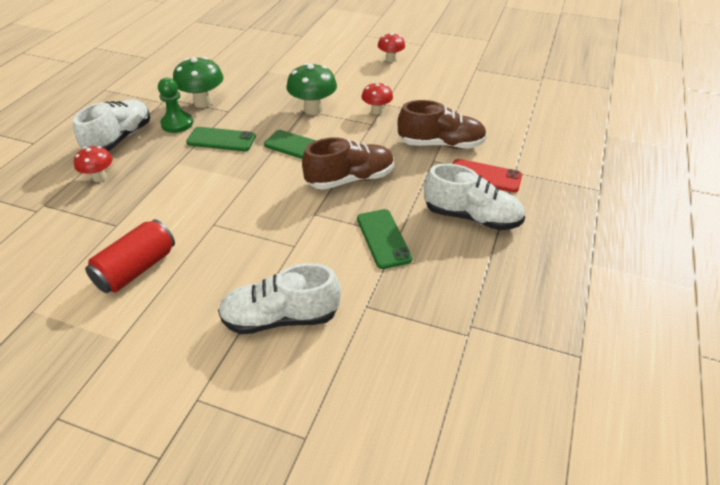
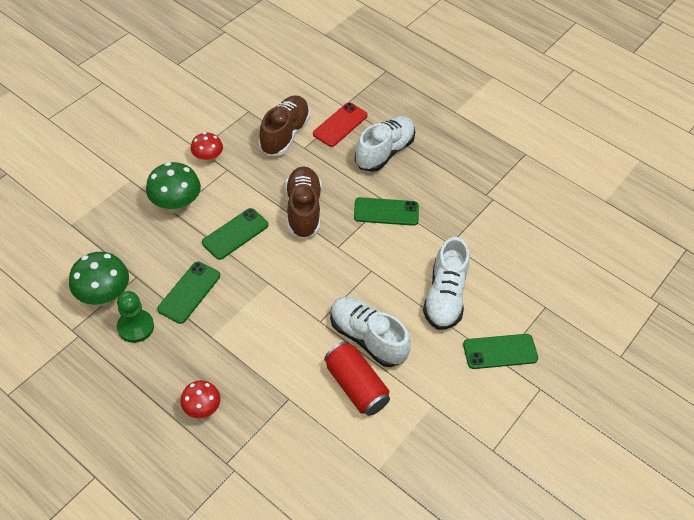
camera: 75 degrees left, 10 degrees up
(119, 139) = (136, 385): white shoe -> white shoe (367, 338)
(211, 395) = (500, 351): none -> green phone
(390, 59) = (116, 116): red mushroom -> none

